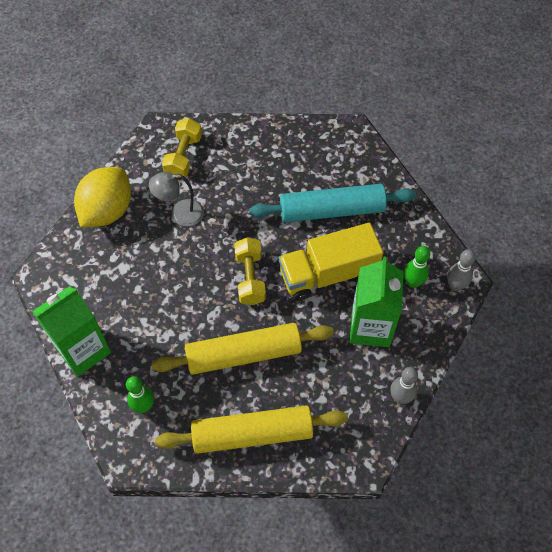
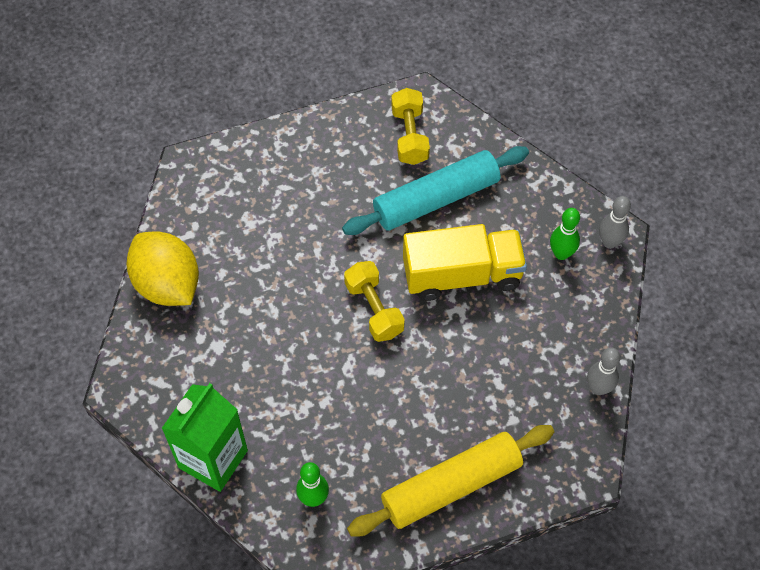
camera: 20 degrees left, 0 degrees up
(107, 211) = (167, 284): yellow lemon -> yellow lemon turned 45 degrees counterclockwise
(180, 214) = (258, 259): grey lamp -> none
(183, 156) = (232, 188): yellow dumbbell -> yellow dumbbell (409, 136)
(243, 354) = (403, 399): yellow rolling pin -> none
(328, 273) = (462, 274): yellow truck -> yellow truck turned 150 degrees counterclockwise
(370, 327) = (534, 320): green carton -> none

